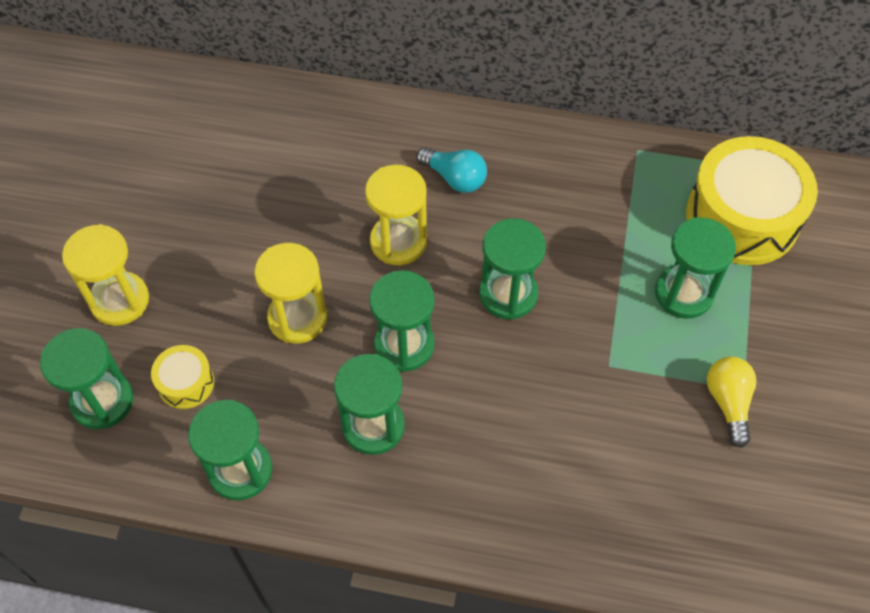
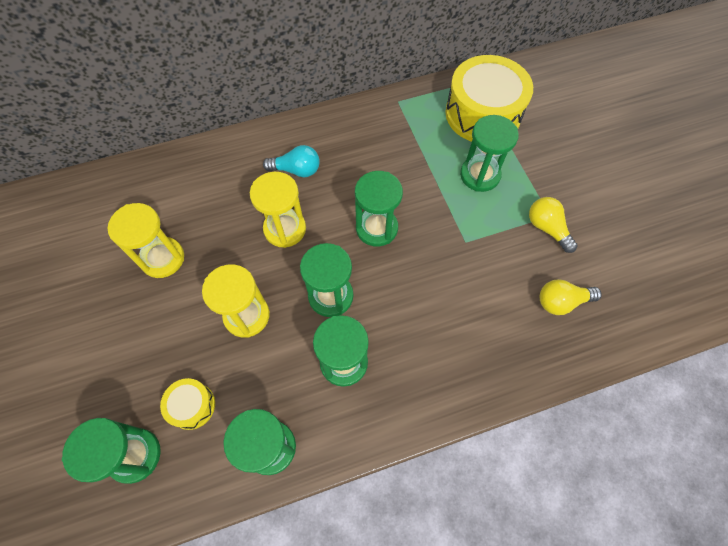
camera: 30 degrees left, 5 degrees up
(120, 300) = (105, 372): yellow hourglass -> yellow hourglass (162, 258)
(684, 499) = (561, 302): none -> yellow light bulb

